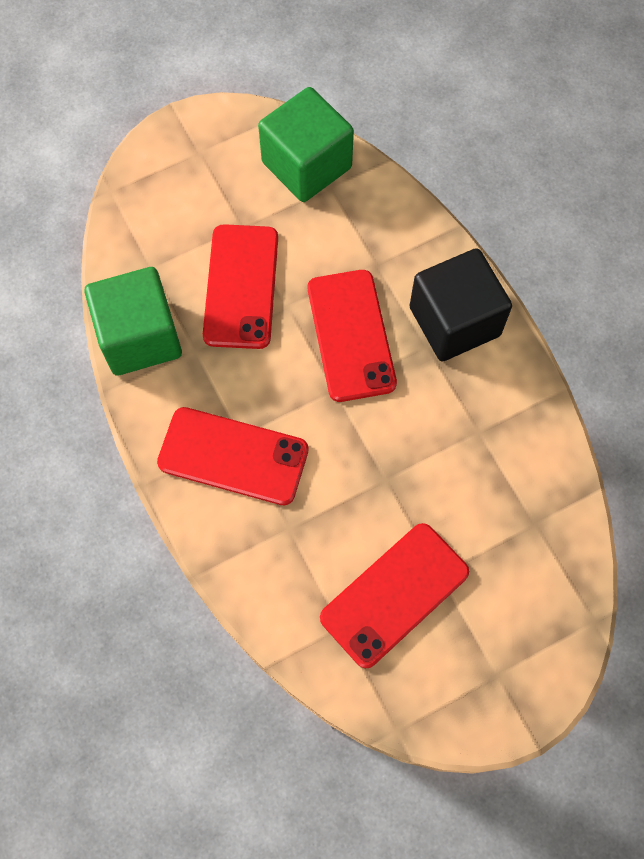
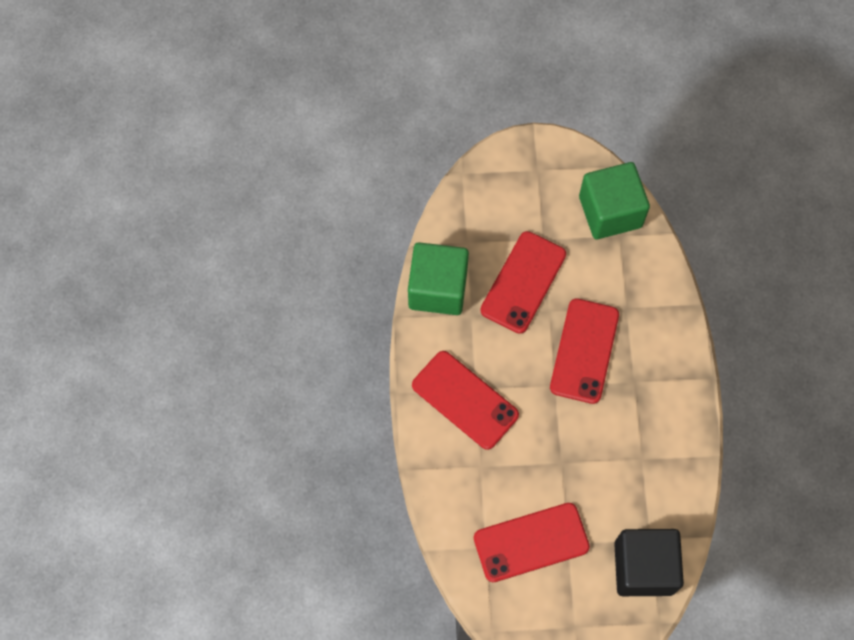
camera: 25 degrees right, 0 degrees up
(454, 321) = (662, 373): black cube -> black cube (643, 567)

